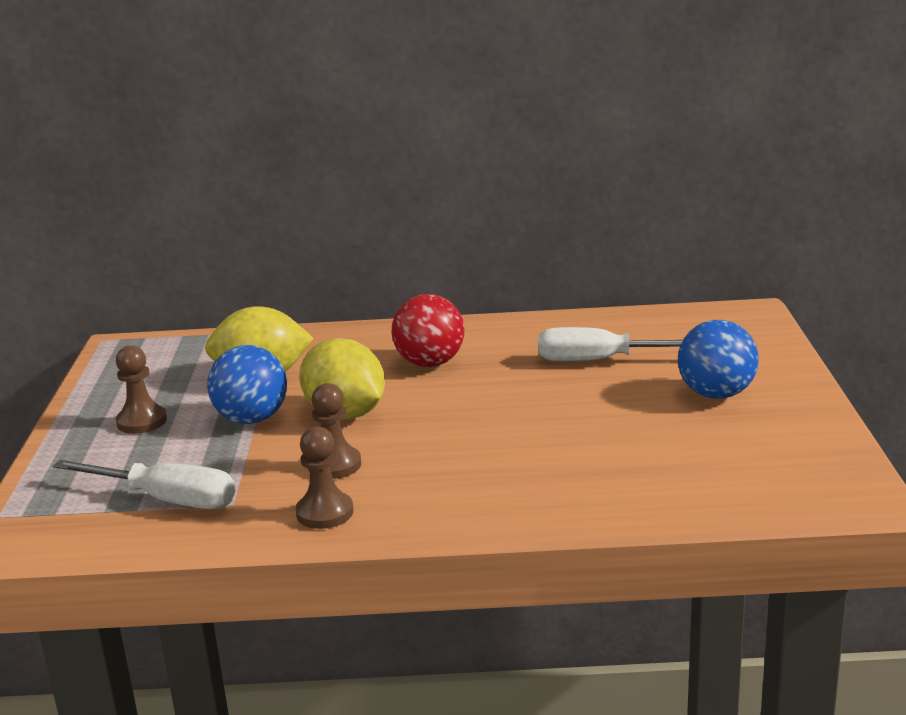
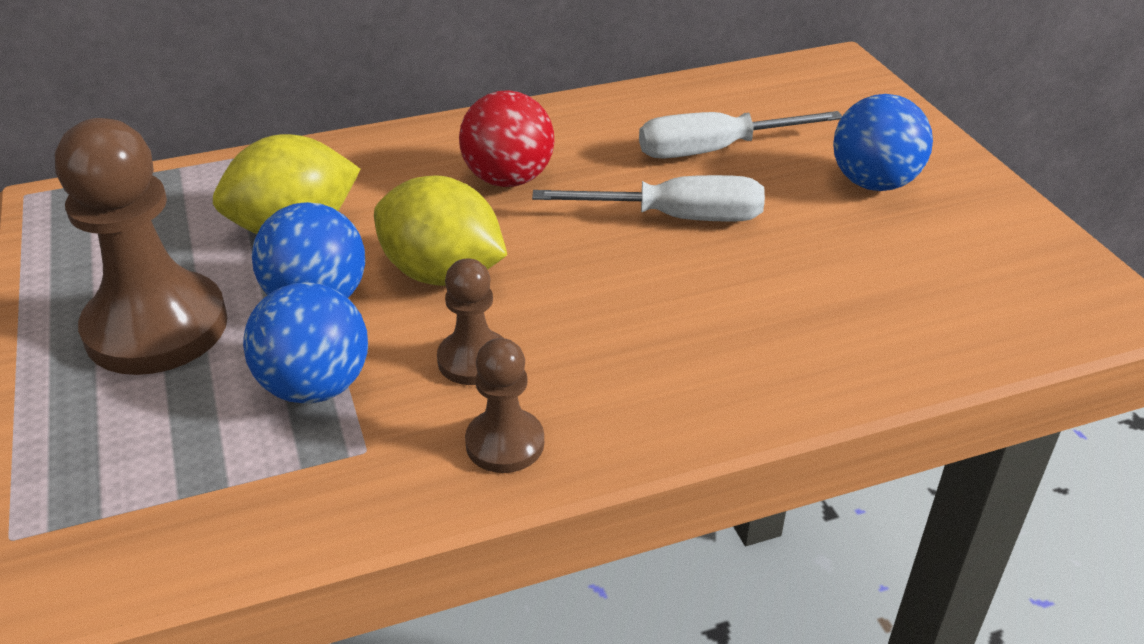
camera: 20 degrees left, 15 degrees up
(142, 421) = (156, 327): brown pawn -> brown pawn, size x1.97
(166, 499) = (265, 460): white screwdriver -> white screwdriver (676, 218)
(221, 465) = (315, 387): none -> blue ball

